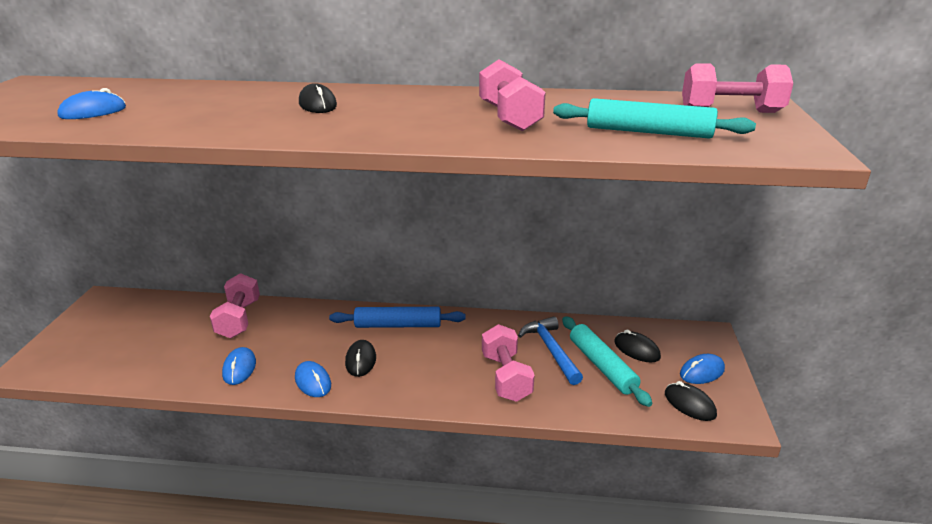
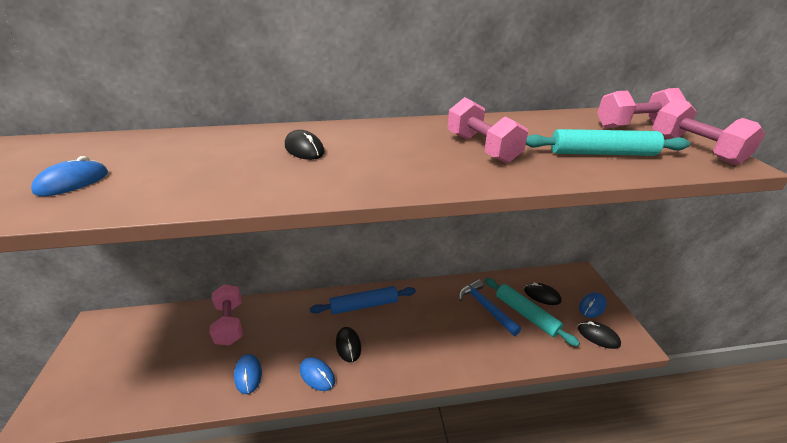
camera: 15 degrees left, 5 degrees up
(506, 377) = (465, 338): pink dumbbell -> pink dumbbell (695, 149)

